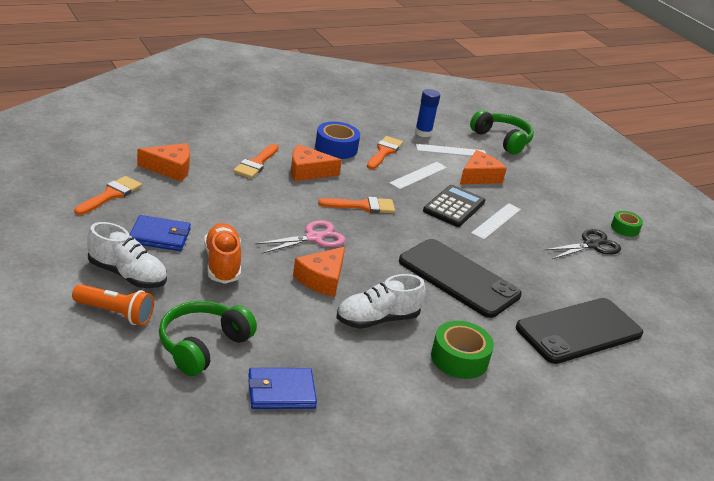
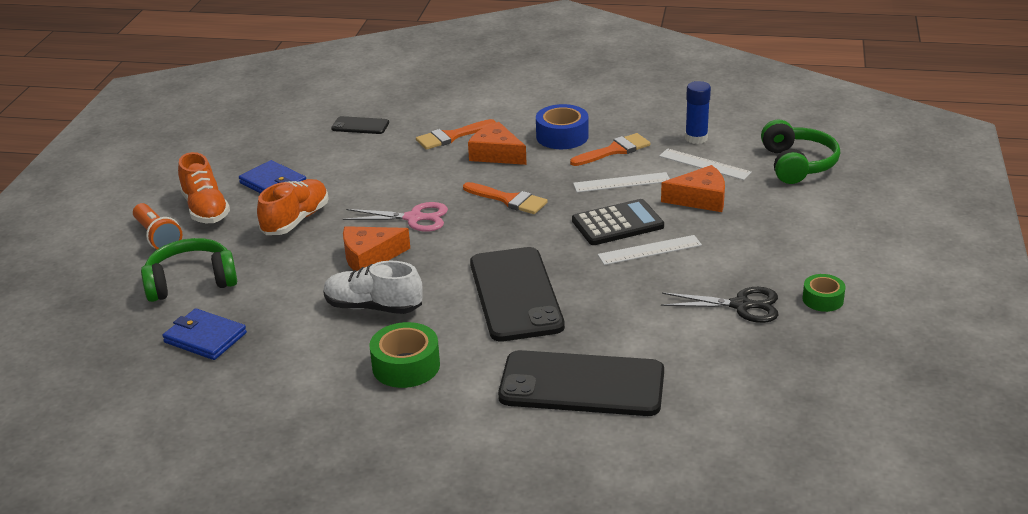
camera: 45 degrees right, 0 degrees up
(111, 195) = (277, 139): orange brush -> none
(127, 275) = (205, 209): white shoe -> orange shoe
(170, 168) = (360, 126): orange cheese -> black phone

